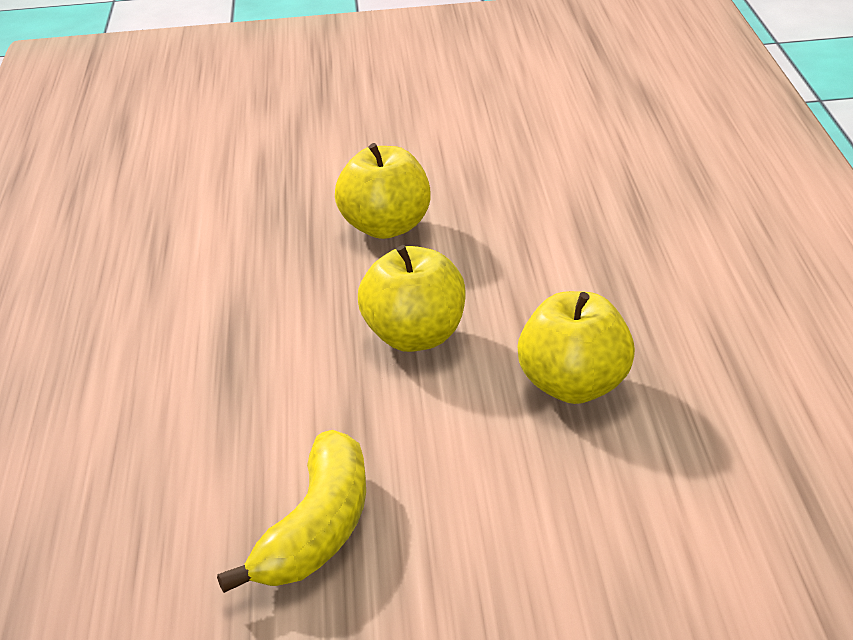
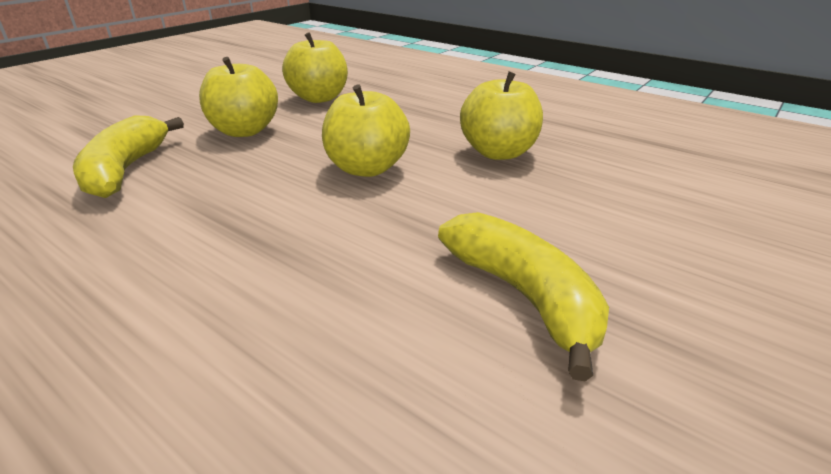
camera: 50 degrees left, 0 degrees up
(235, 237) = (125, 170): none -> yellow banana
(532, 205) = (319, 98): none -> yellow apple

